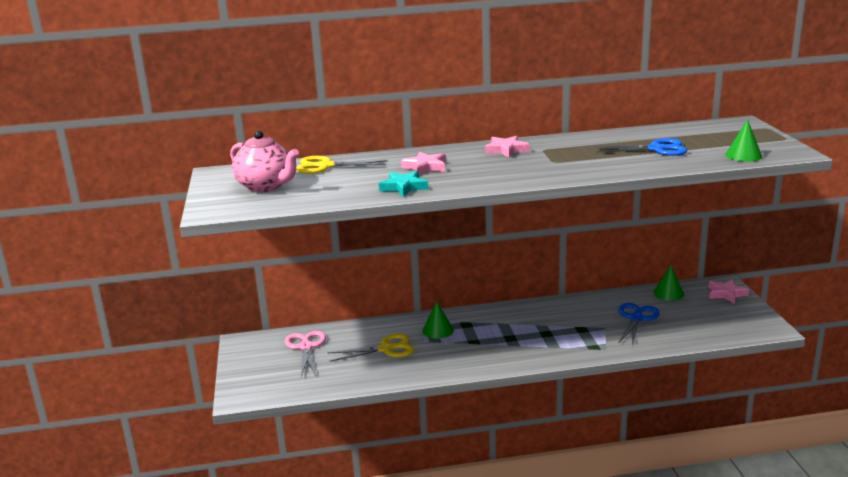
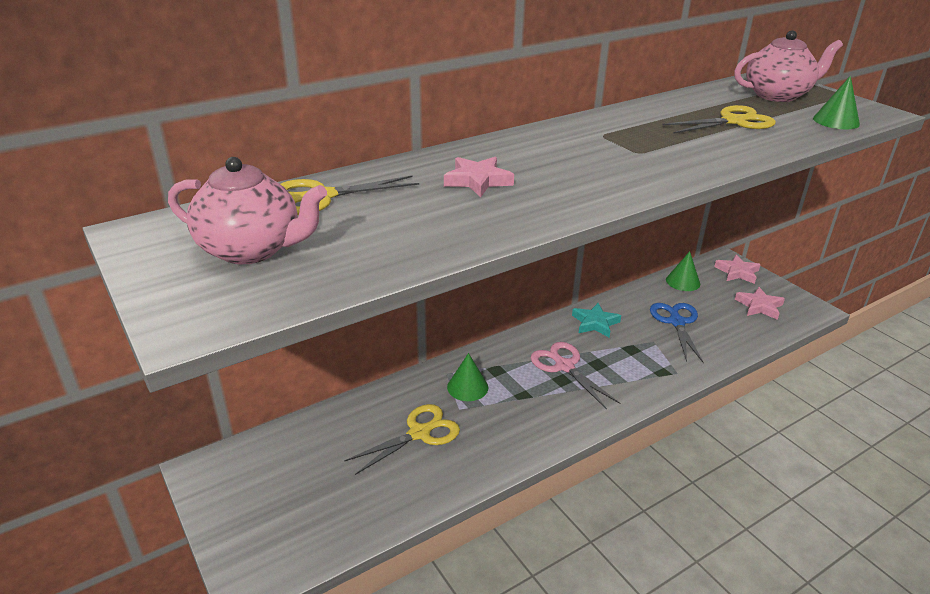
camera: 25 degrees left, 10 degrees up
(306, 347) = (305, 456): pink scissors -> pink scissors (564, 366)
(403, 187) = (483, 222): turquoise star -> turquoise star (595, 323)
(506, 150) = (557, 140): pink star -> pink star (759, 306)
(656, 149) = (733, 121): blue scissors -> yellow scissors
(724, 135) = (777, 95): none -> pink teapot

